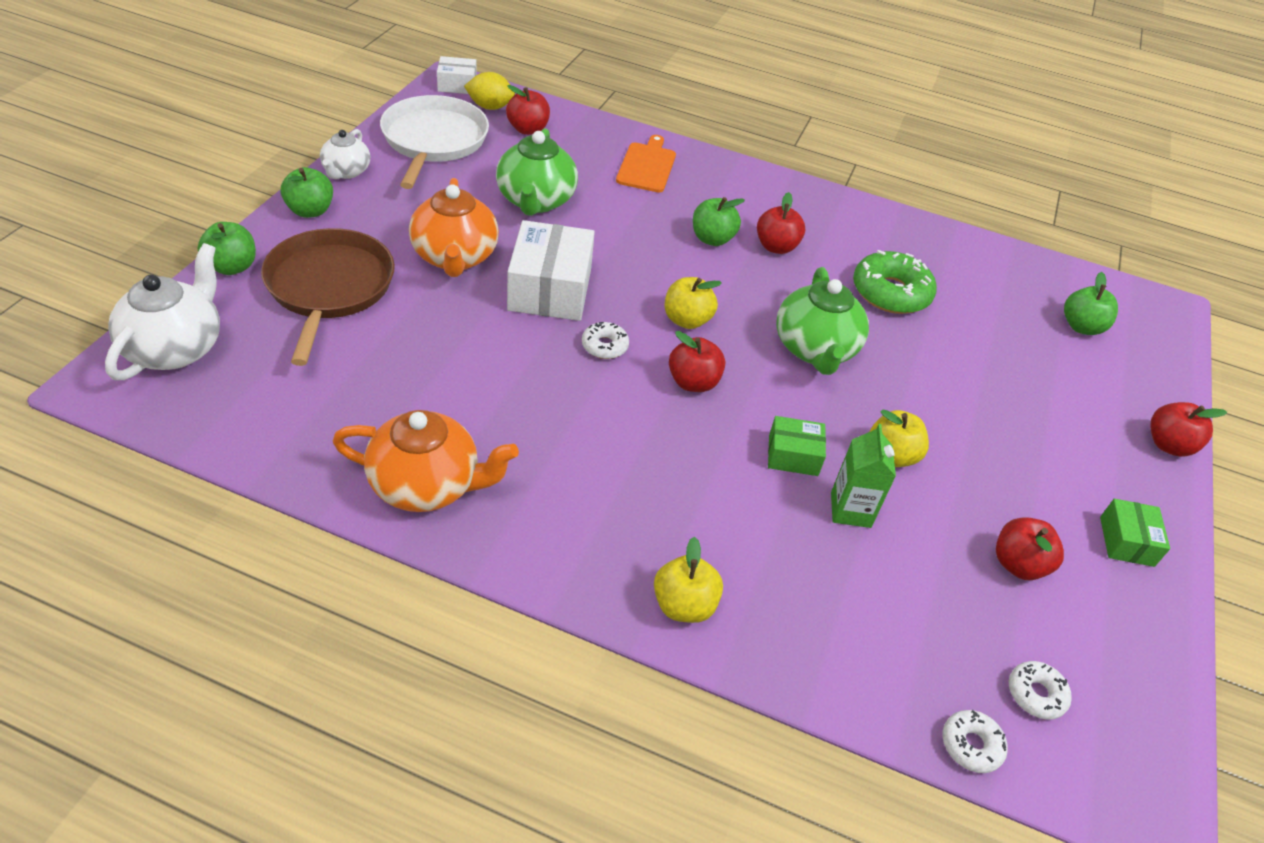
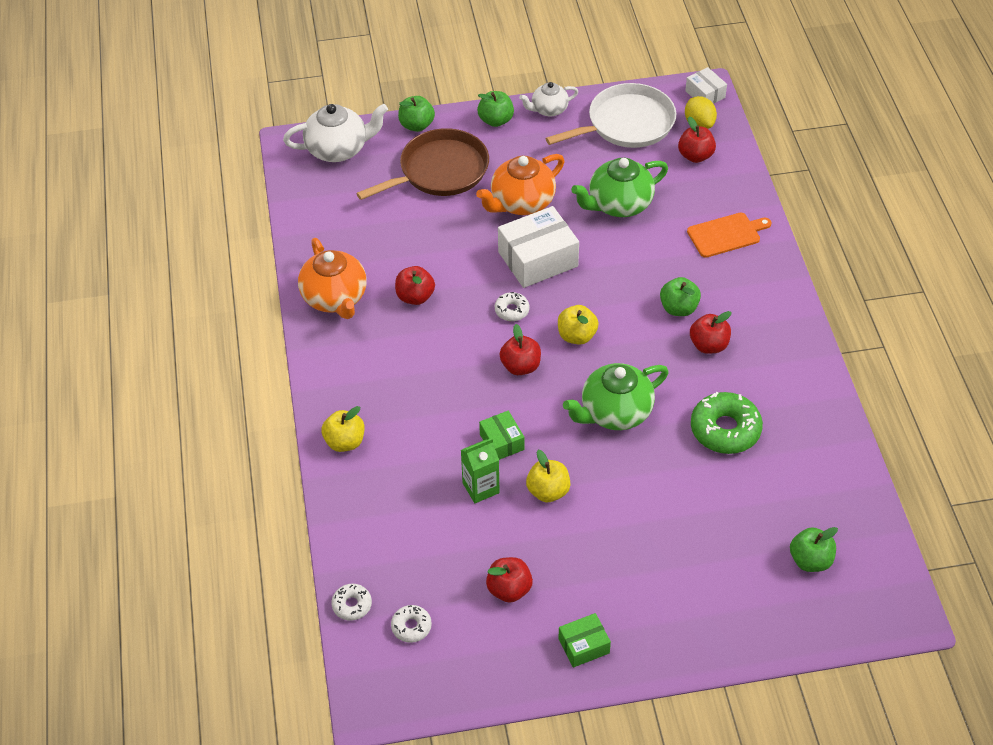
camera: 65 degrees right, 5 degrees up
(1168, 445) = (714, 651): red apple -> red apple (415, 297)

